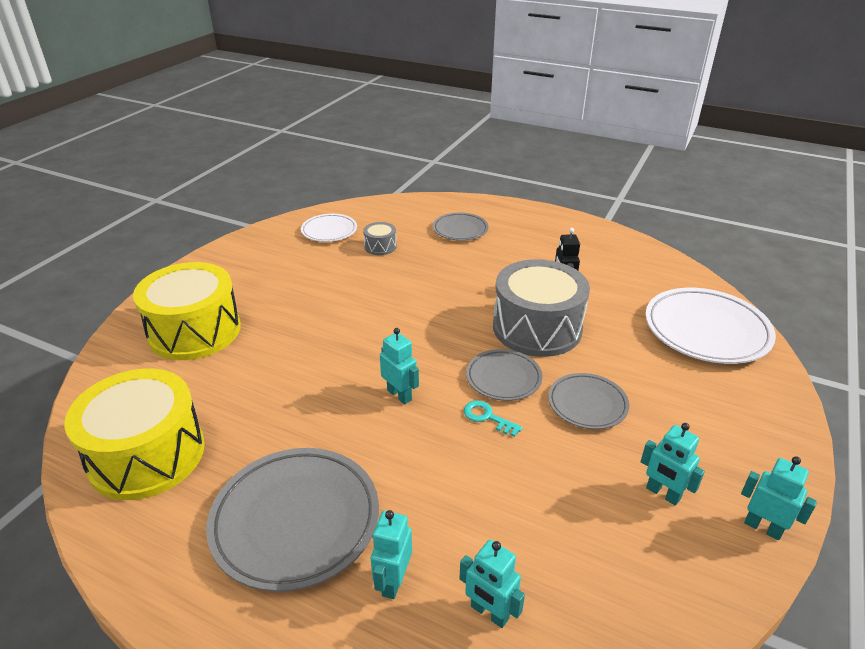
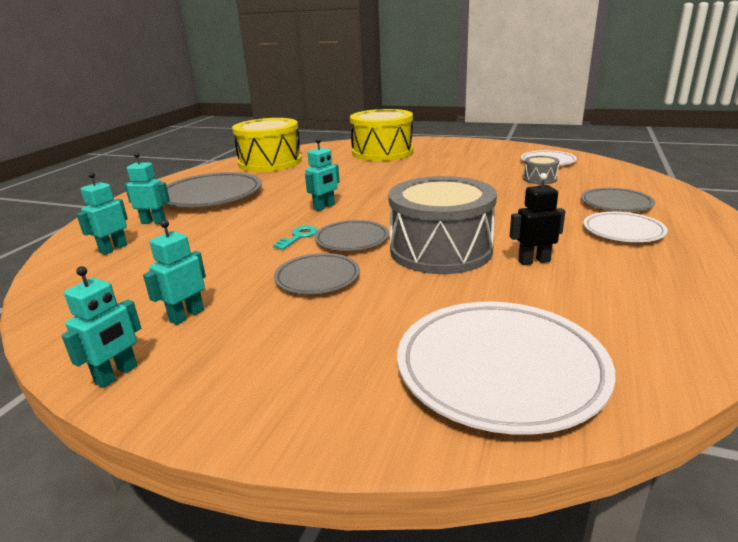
camera: 85 degrees right, 10 degrees down
(516, 242) = (623, 231): none -> white plate

